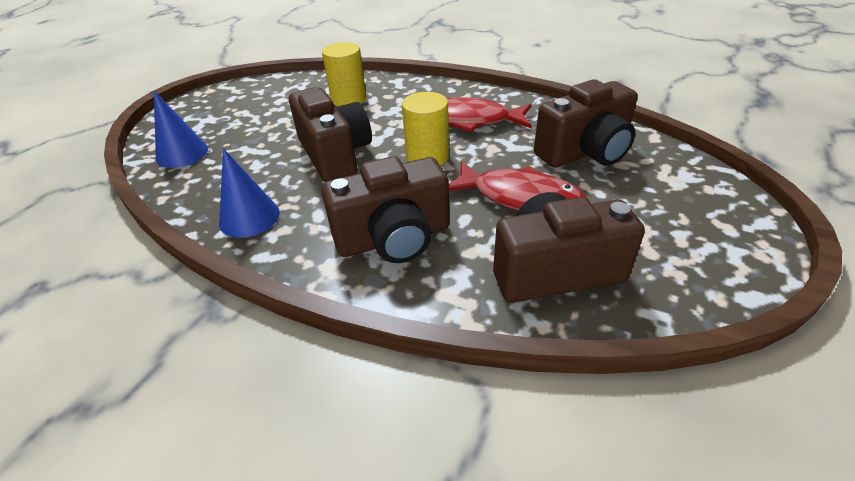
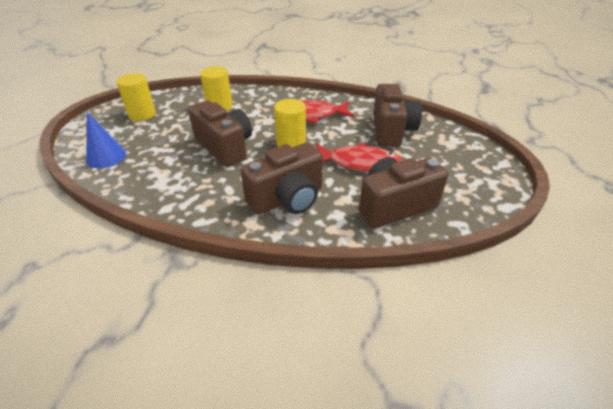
camera: 15 degrees left, 0 degrees up
(247, 102) = (142, 114): none -> yellow cylinder
(249, 217) = (179, 197): blue cone -> none
(585, 152) = (391, 130): brown camera -> brown camera turned 45 degrees counterclockwise

